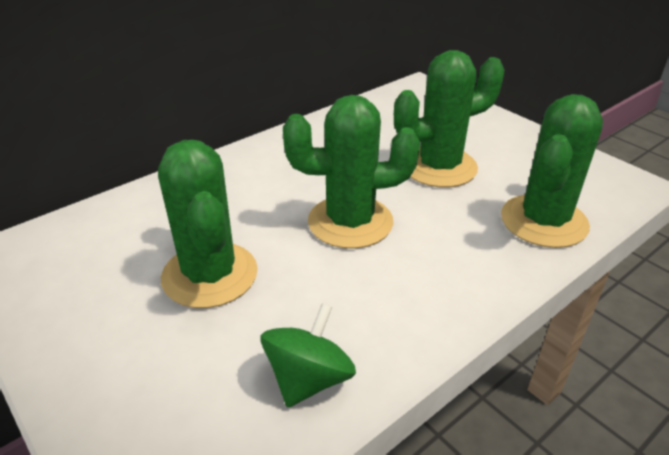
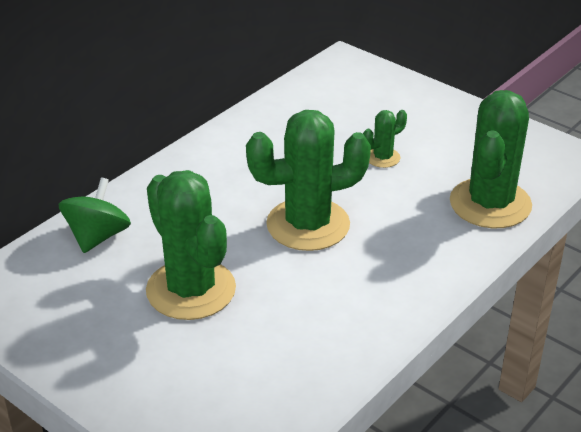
camera: 10 degrees left, 0 degrees up
(309, 379) = (309, 363): green spinning top -> green spinning top (97, 237)
(439, 167) = (382, 158): green cactus -> green cactus, size x0.45

